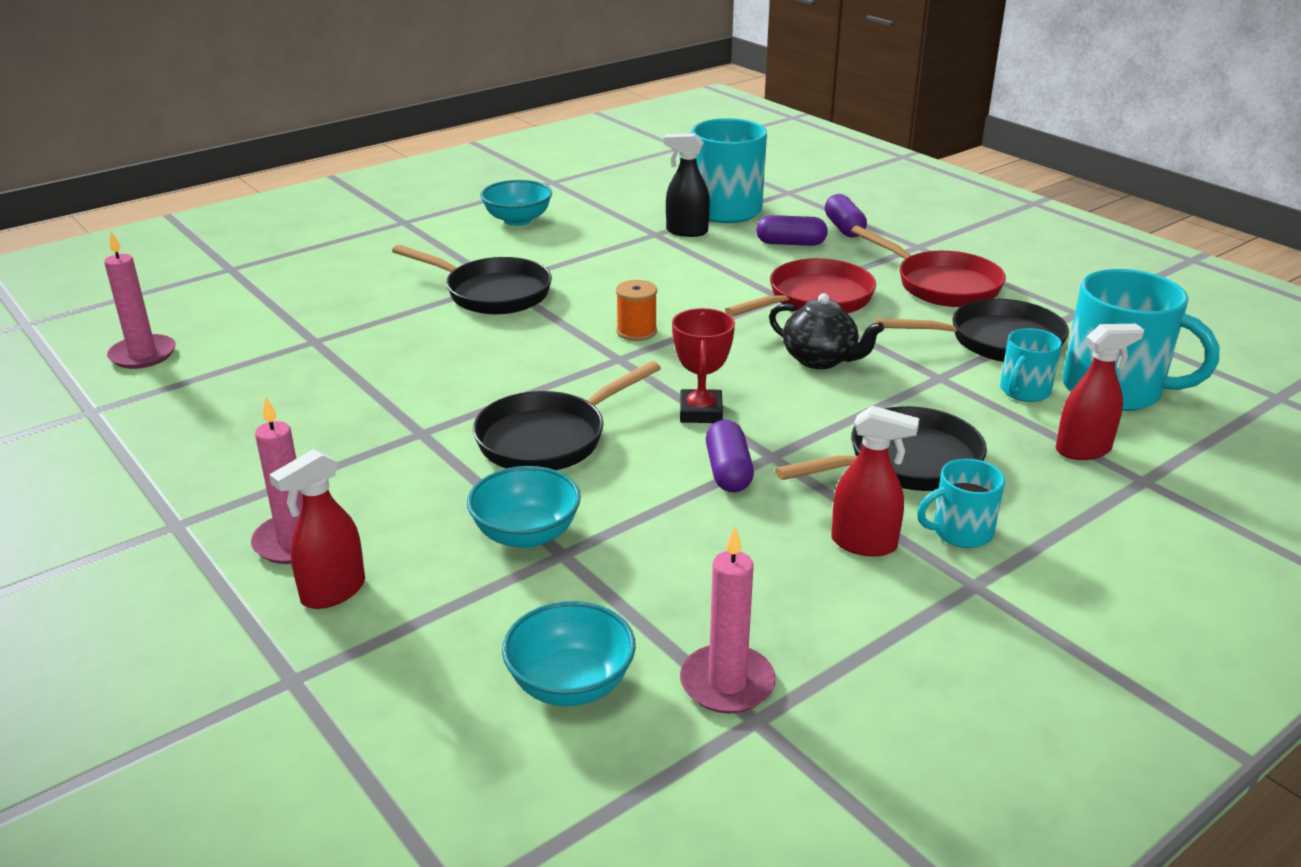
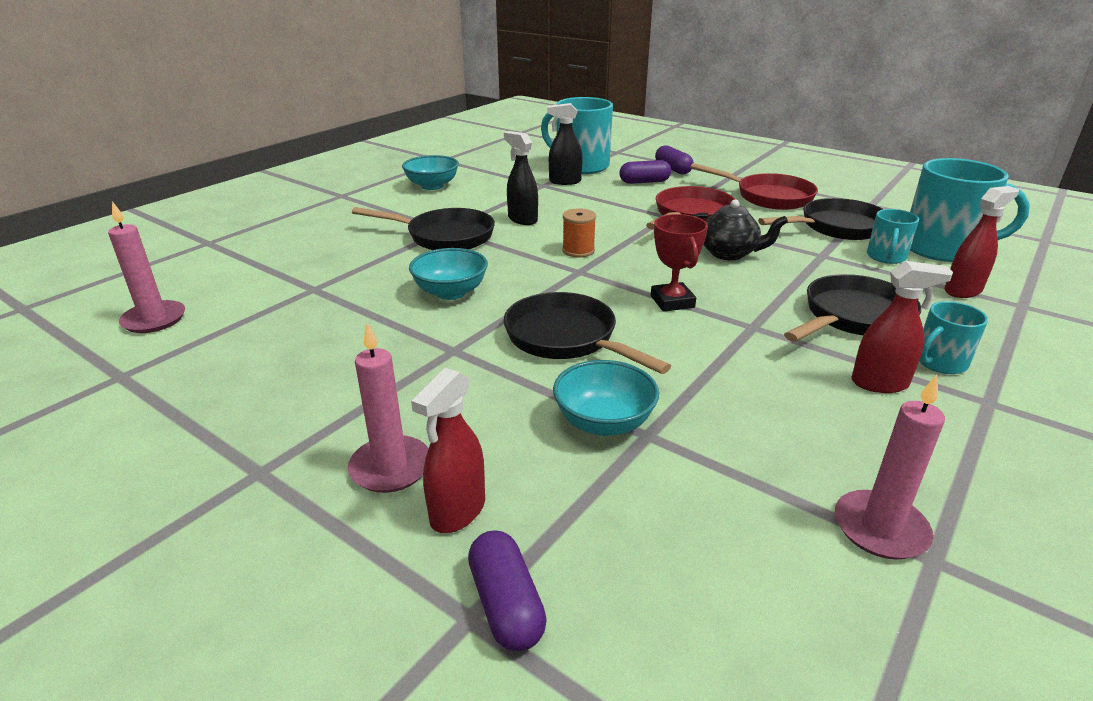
camera: 15 degrees left, 0 degrees up
(549, 438) = (566, 339): black pan -> black pan turned 105 degrees clockwise
(570, 684) = (746, 560): turquoise bowl -> turquoise bowl (450, 292)
(597, 281) = (522, 219): none -> black spray bottle
(728, 471) = (729, 343): purple capsule -> purple capsule (506, 604)

